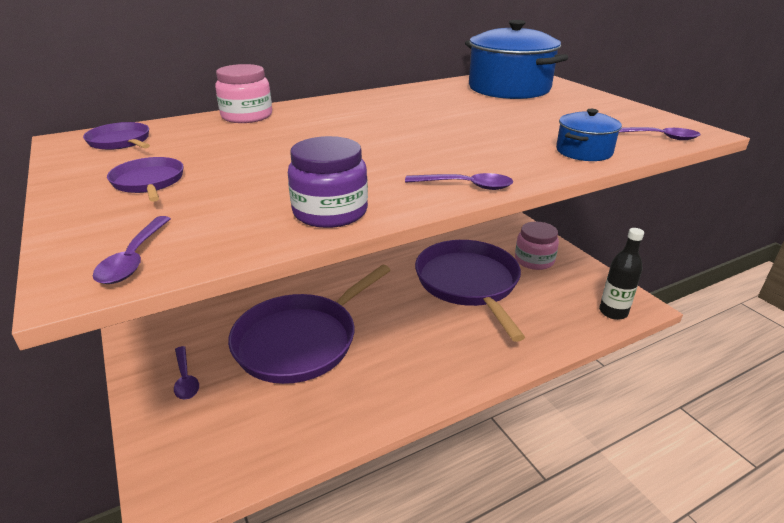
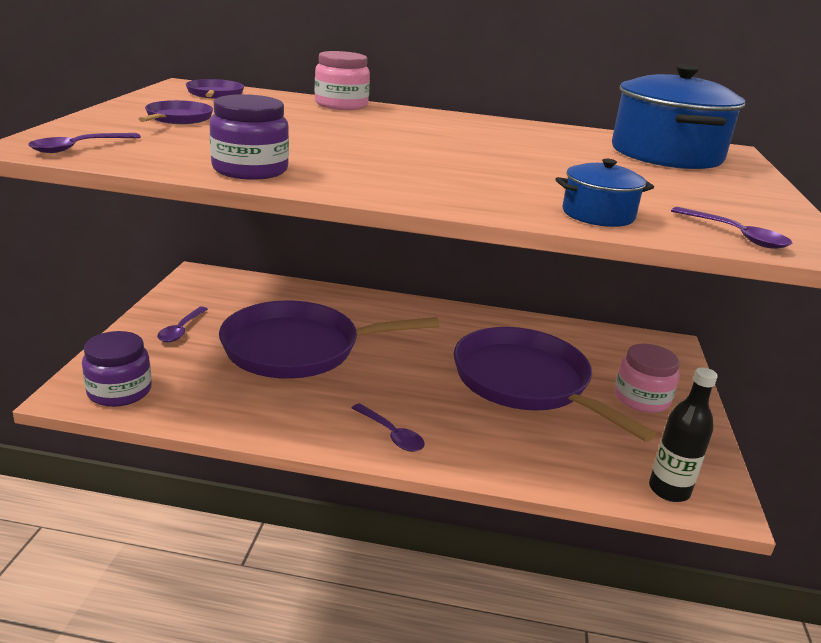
camera: 35 degrees right, 5 degrees down
(206, 468) = (119, 391): none -> purple jar
(466, 186) = (400, 194): purple spoon -> purple spoon (391, 434)
(469, 283) = (526, 382): purple pan -> purple pan turned 60 degrees counterclockwise

